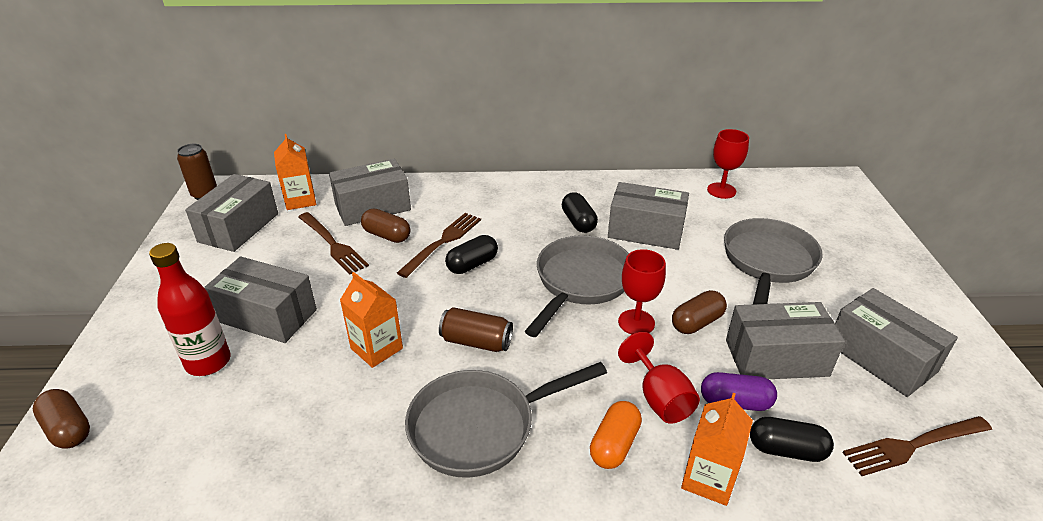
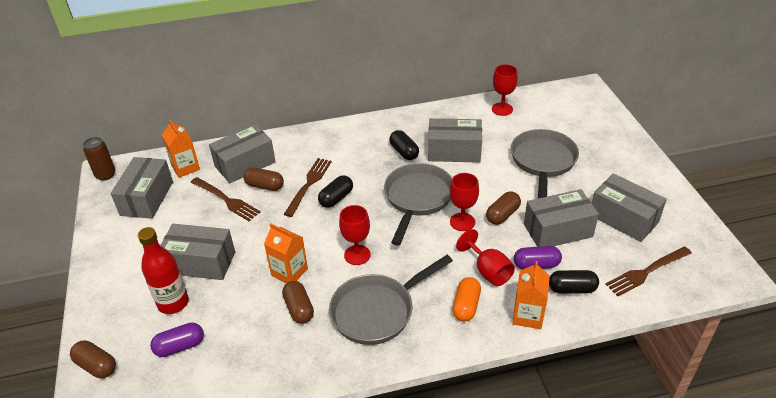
camera: 10 degrees left, 5 degrees up
(189, 424) = (180, 346): none -> purple capsule
(370, 402) = (299, 309): none -> brown capsule
(476, 342) = (357, 255): brown can -> red goblet

